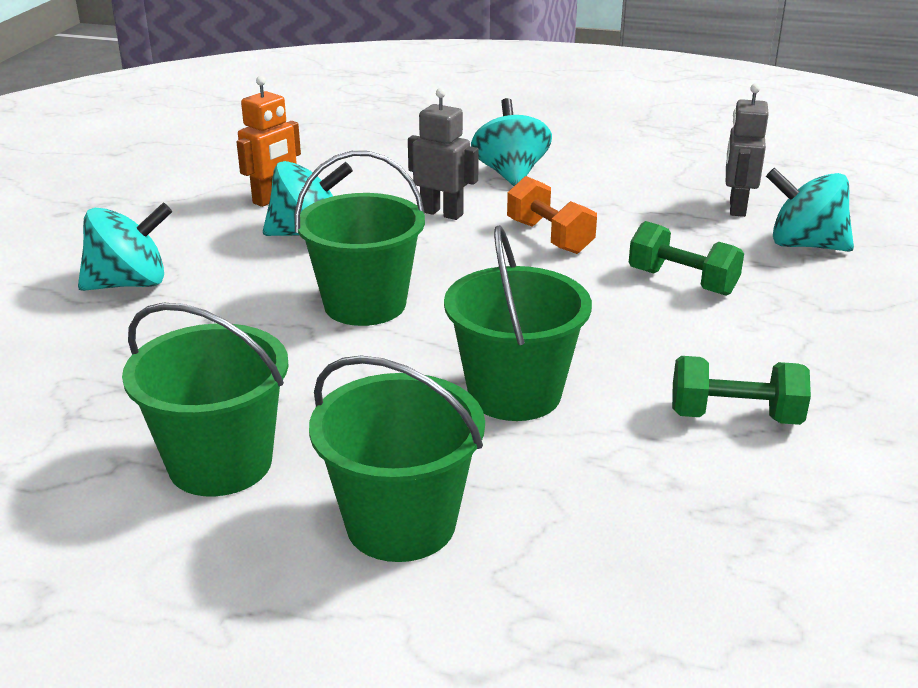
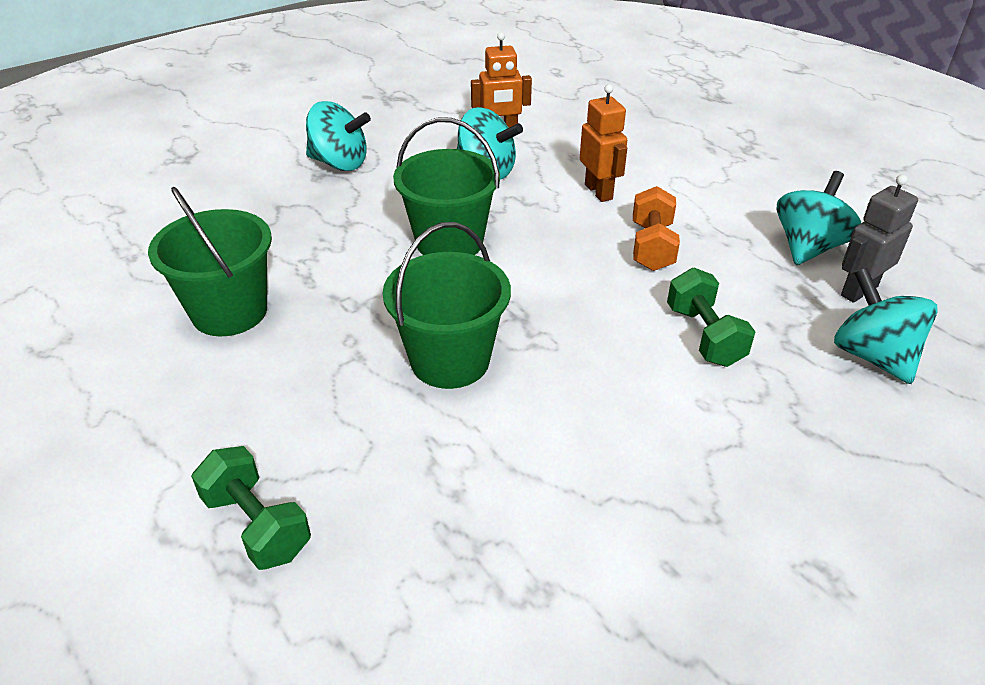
camera: 40 degrees right, 10 degrees up
(401, 523) = (261, 411): green bucket -> none
(442, 213) = (599, 192): grey robot -> orange robot
(510, 174) = (698, 179): turquoise spinning top -> turquoise spinning top (808, 247)
(735, 416) = (577, 471): green dumbbell -> green dumbbell (257, 525)

